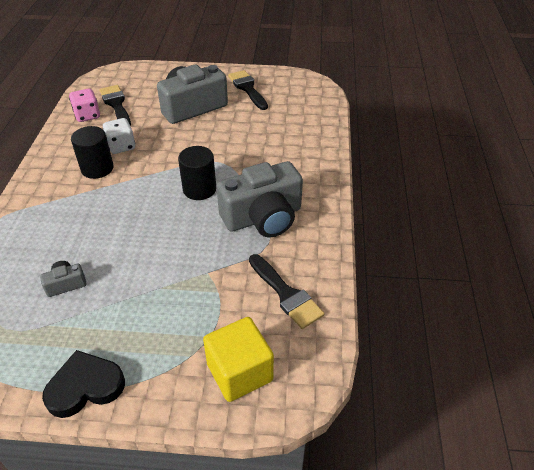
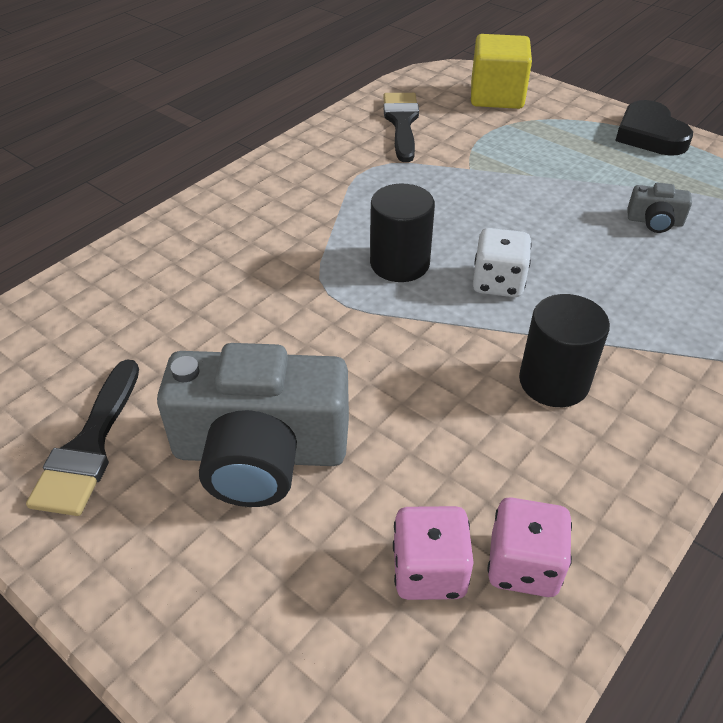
camera: 145 degrees left, 0 degrees up
(85, 387) = (649, 135): black heart -> black heart turned 60 degrees clockwise
(116, 104) = (429, 571): black brush -> pink dice
(121, 146) = (482, 414): white dice -> white dice (498, 283)
(263, 217) = (349, 193): grey camera -> none

